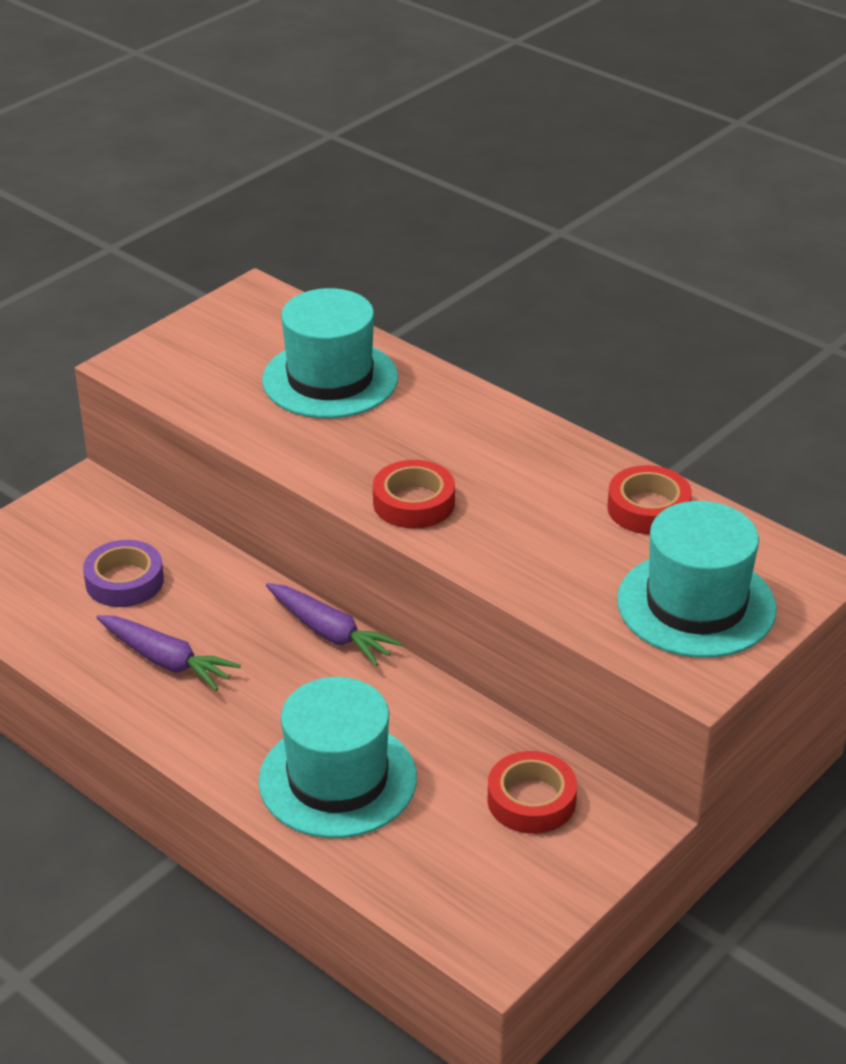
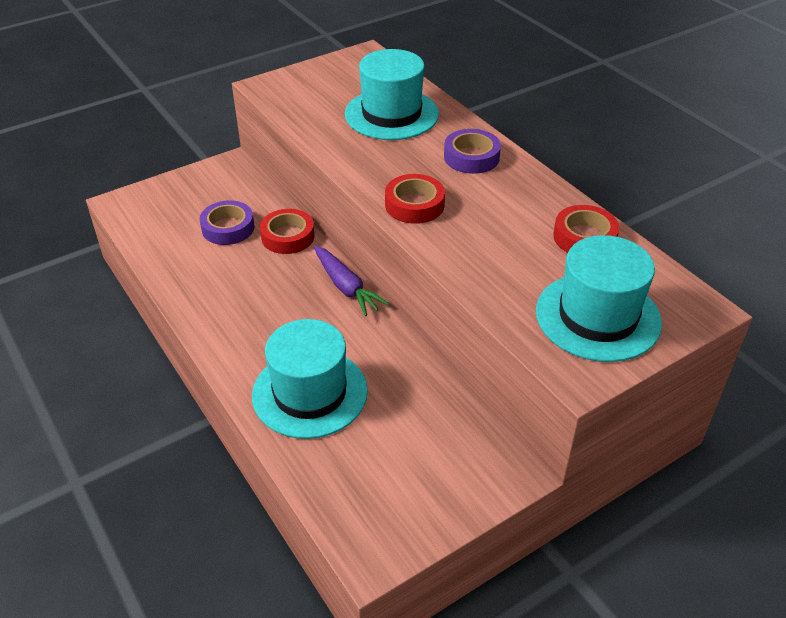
camera: 15 degrees right, 5 degrees up
(166, 661) = (231, 286): purple carrot -> none
(464, 424) = (471, 157): none -> purple tape
(531, 800) = (442, 438): red tape -> red tape (288, 236)

